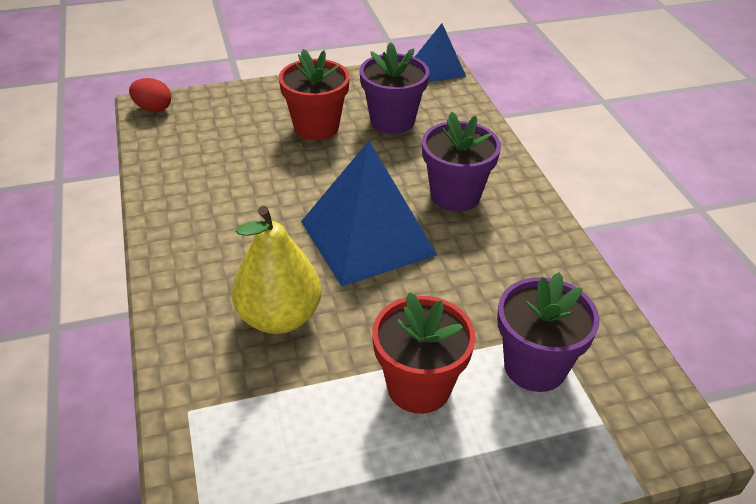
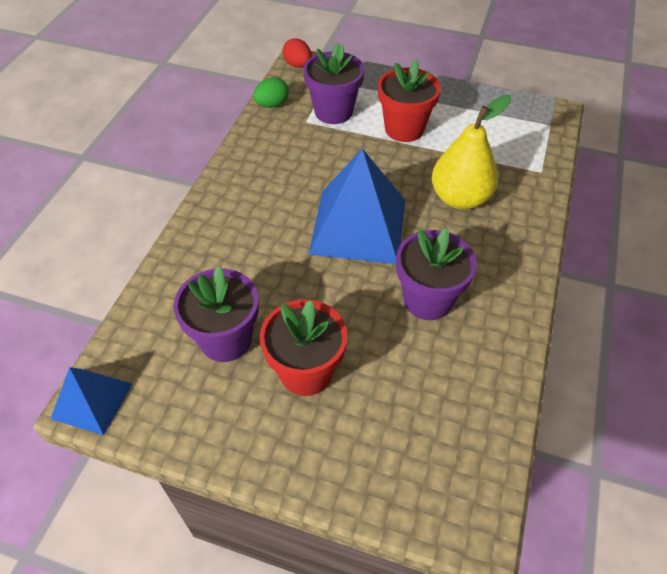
camera: 145 degrees left, 10 degrees up
(153, 108) = (472, 516): red egg -> red egg (298, 65)
(455, 195) = (260, 229): purple flower pot -> purple flower pot (427, 300)
(619, 336) = (272, 105): none -> green egg

